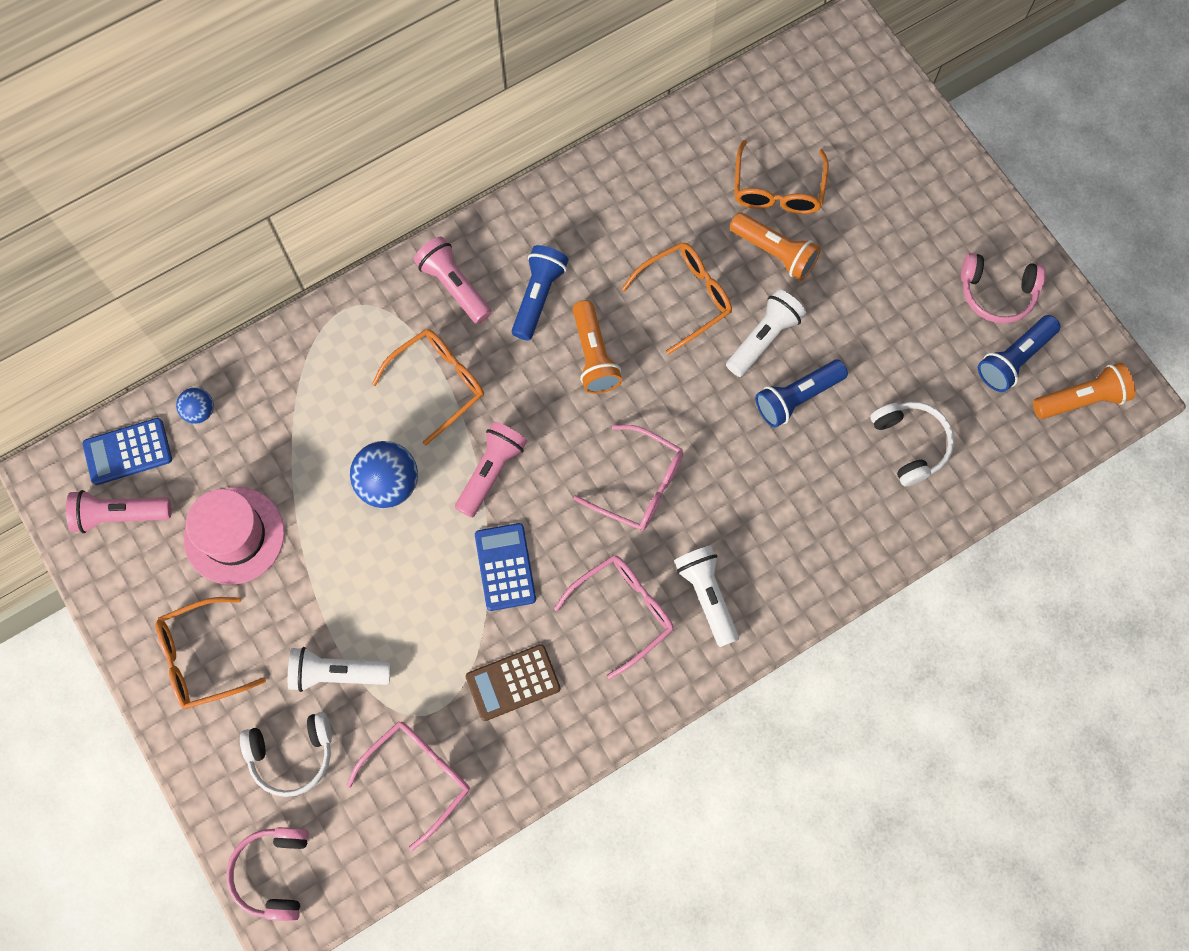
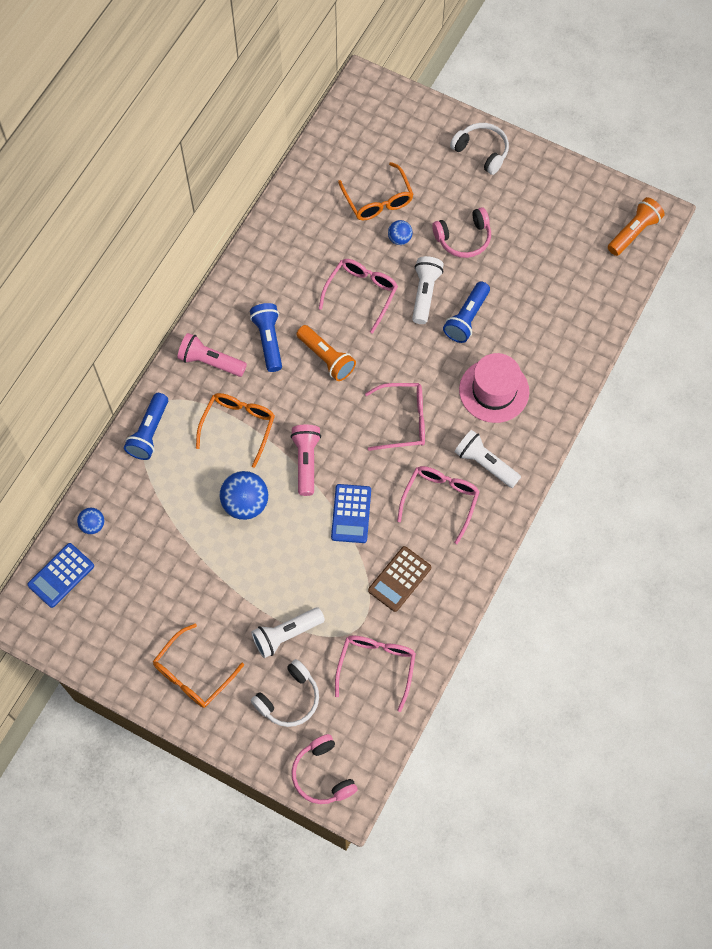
camera: 30 degrees left, 5 degrees down
(120, 515) = (81, 617): pink flashlight -> none
(234, 535) = (165, 588): pink hat -> pink hat (494, 391)
(505, 567) = (351, 514): blue calculator -> blue calculator turned 135 degrees counterclockwise
(686, 297) = (361, 293): orange glasses -> pink glasses
(775, 252) = (399, 239): orange flashlight -> blue ball
(910, 444) = (551, 310): white headphones -> white headphones (481, 151)
(997, 293) = (547, 195): pink headphones -> pink headphones (463, 238)
(1014, 359) = (581, 229): blue flashlight -> blue flashlight (149, 432)

